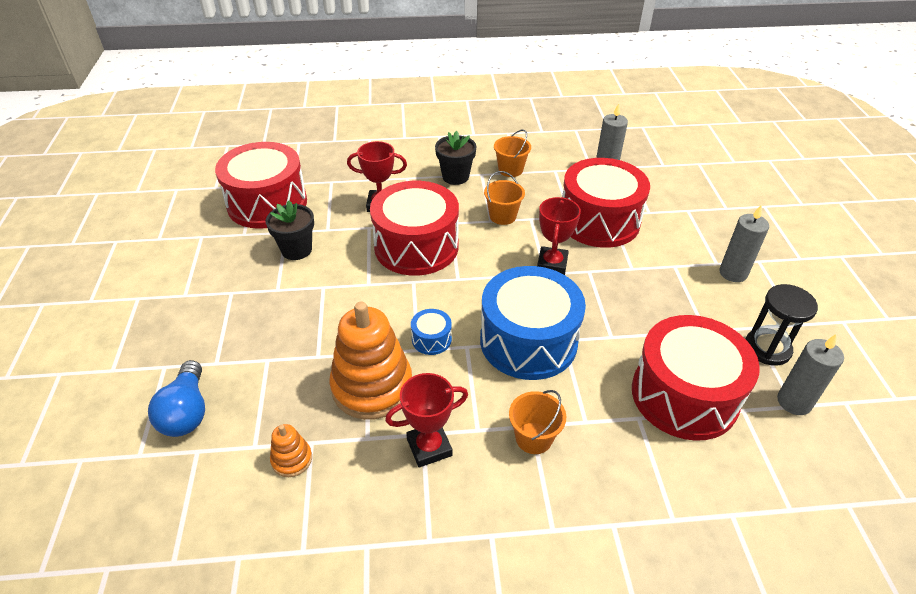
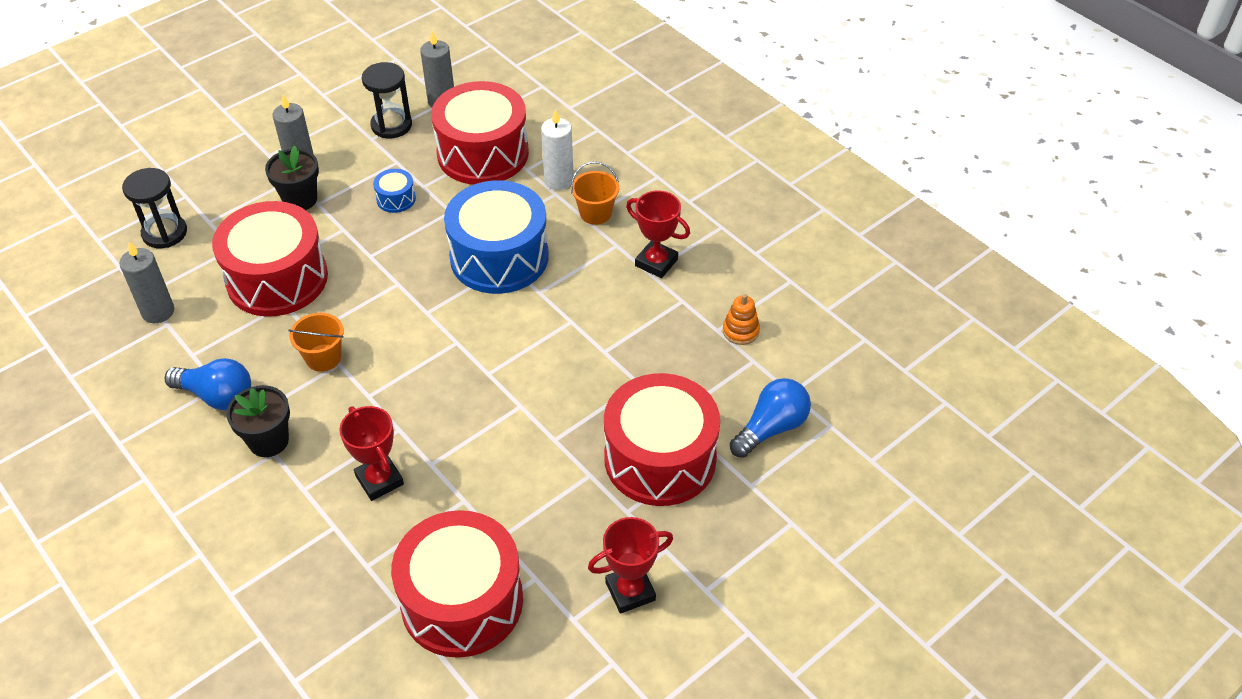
camera: 125 degrees left, 5 degrees up
(296, 250) = (520, 503): black flower pot -> black flower pot (300, 199)
(372, 386) = (635, 326): orange stacking toy -> none
(416, 246) = (432, 401): red drum -> red drum (660, 458)
(431, 339) = (551, 318): blue drum -> blue drum (396, 199)
(510, 170) = (217, 396): orange bucket -> blue light bulb
(552, 264) = (379, 285): red trophy -> red trophy (630, 591)
(604, 434) = (559, 180): none -> white candle
(687, 189) = (164, 233): none -> black hourglass

